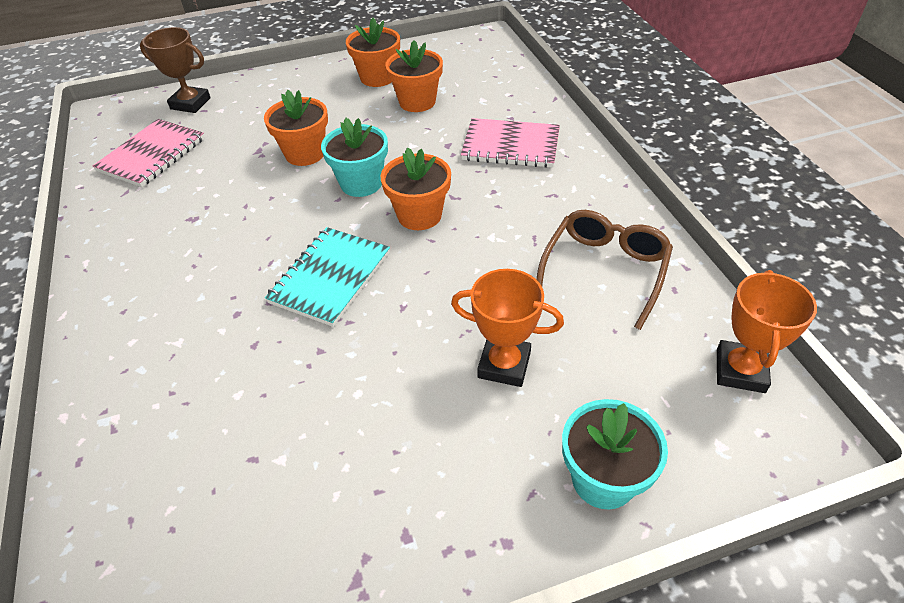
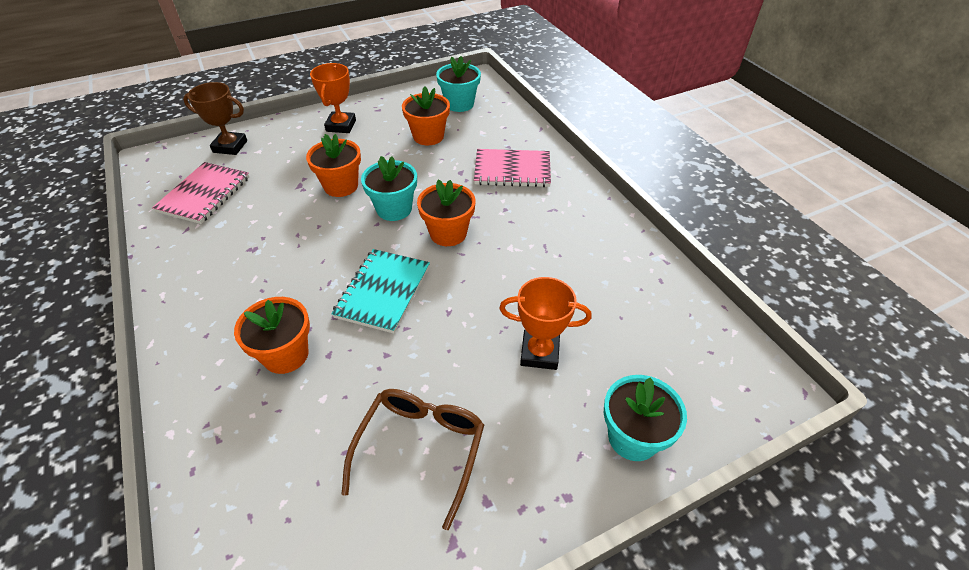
camera: 10 degrees left, 0 degrees up
(377, 77) = (391, 117): orange flower pot -> orange flower pot (286, 355)
(461, 66) = (459, 104): none -> turquoise flower pot
(604, 270) = (605, 269): brown glasses -> brown glasses (421, 449)
(740, 371) = (720, 341): orange trophy -> orange trophy (341, 126)

